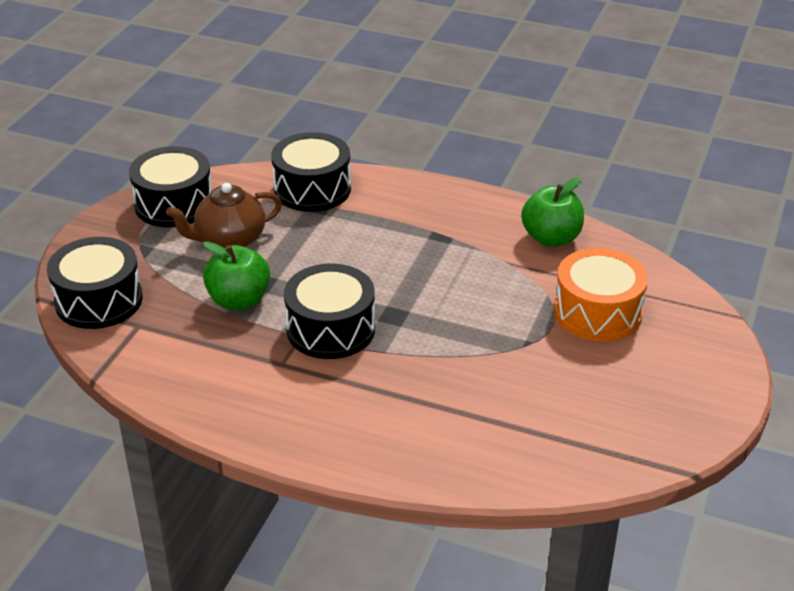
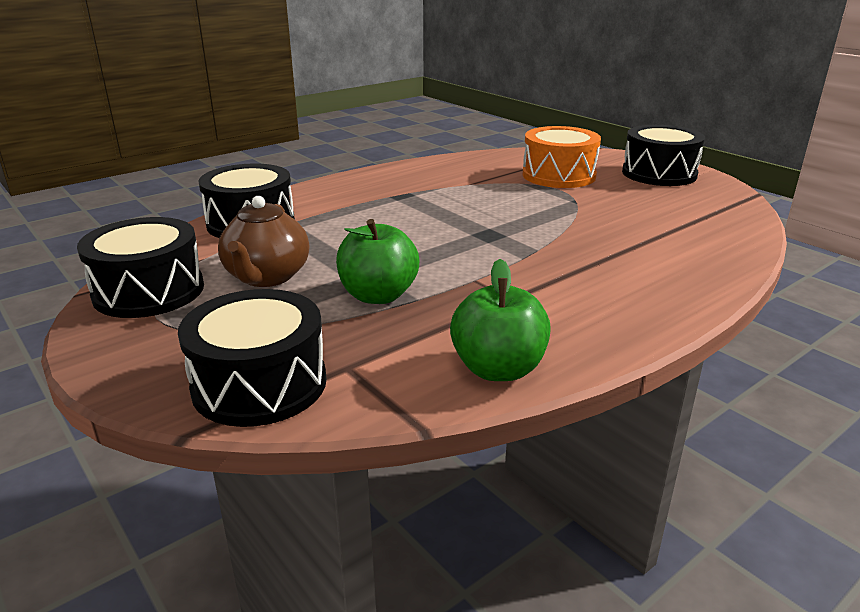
camera: 60 degrees left, 10 degrees down
(330, 329) = (479, 264): black drum -> black drum (659, 173)
(551, 238) = (454, 167): green apple -> green apple (498, 369)

